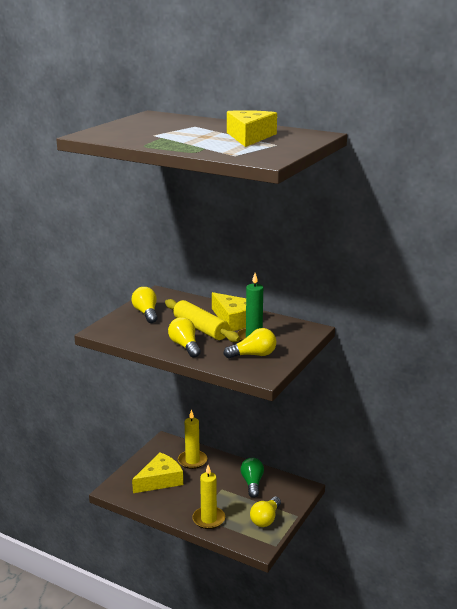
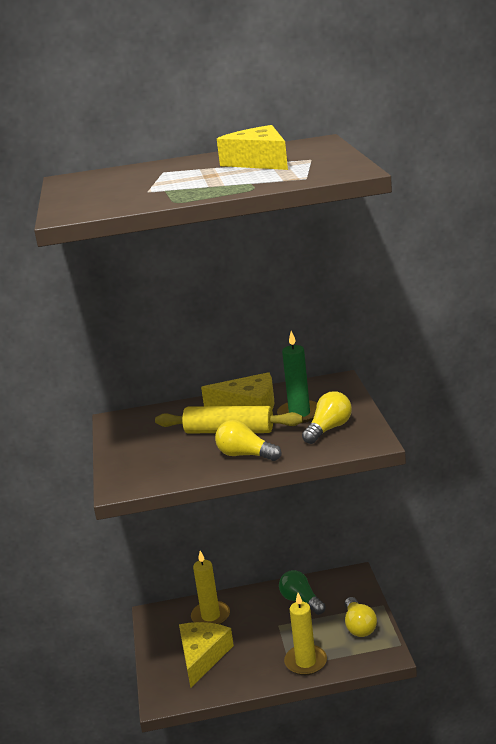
camera: 35 degrees left, 0 degrees up
(146, 313) = (140, 445): yellow light bulb -> none

